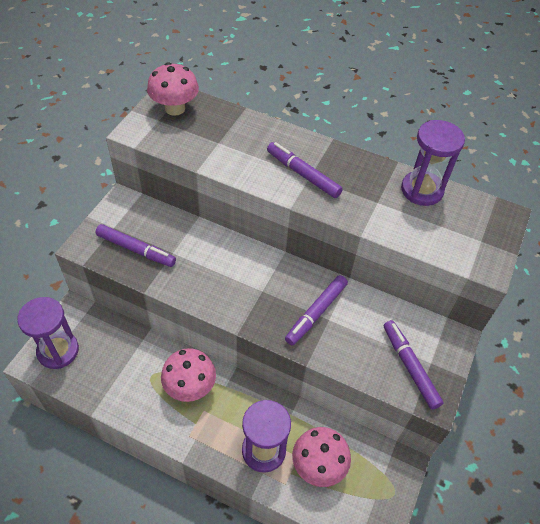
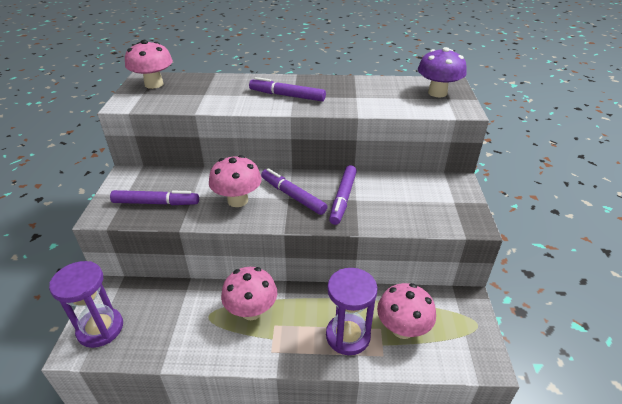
camera: 20 degrees left, 15 degrees down
(212, 275) = (238, 200): none -> pink mushroom
(410, 367) = (440, 209): purple marker -> purple marker (292, 196)
(422, 190) = (383, 84): purple hourglass -> none
(476, 227) = (437, 93): none -> purple mushroom

